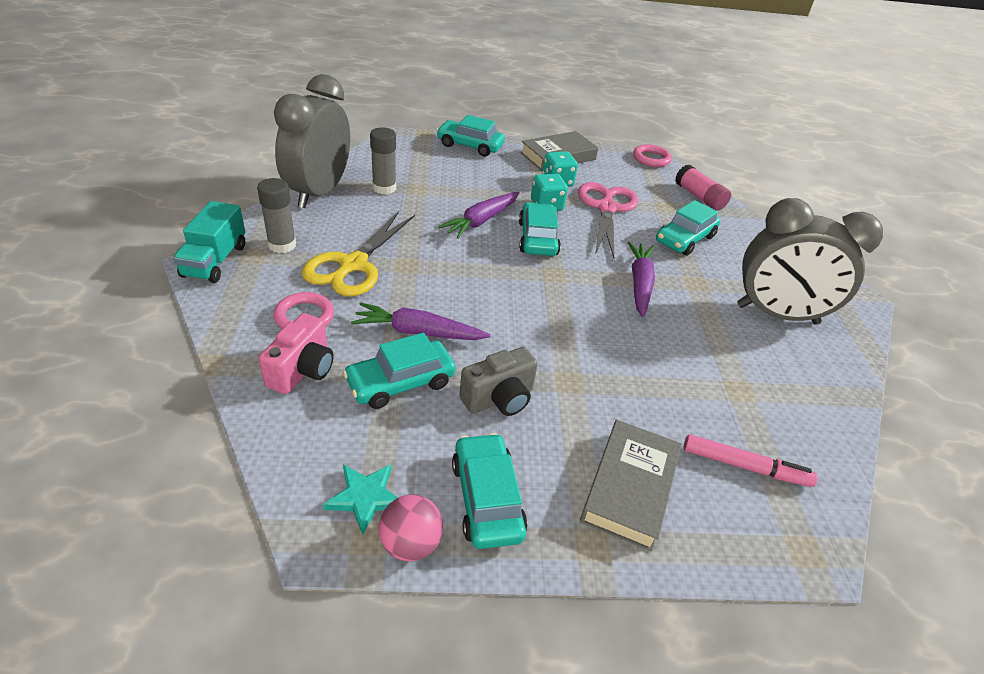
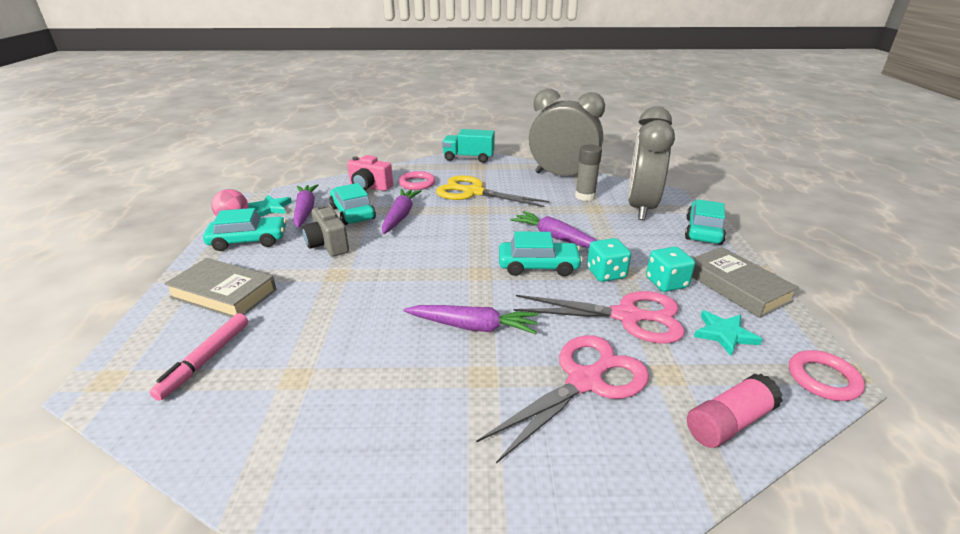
camera: 95 degrees right, 10 degrees down
(282, 245) = (490, 171): grey glue stick -> none
(384, 443) = (305, 211): none -> purple carrot
(617, 176) = (724, 334): none -> turquoise star
(684, 239) = (585, 381): turquoise car -> pink scissors
(777, 314) = (421, 451): grey clock -> grey clock (641, 208)

